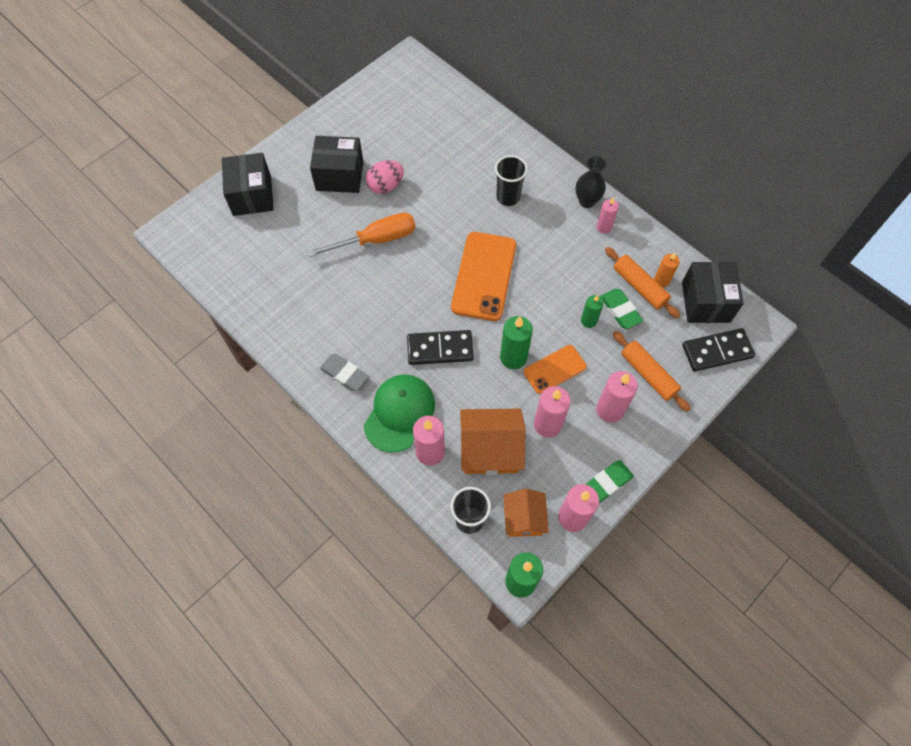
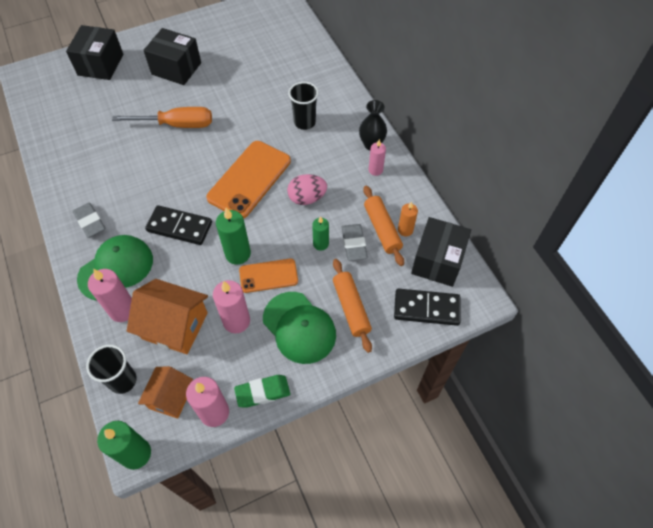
camera: 20 degrees right, 5 degrees down
(385, 186) = (208, 86): pink egg -> pink egg (307, 198)
(609, 410) = (299, 327): pink candle -> green cap
(620, 310) = (354, 244): green eraser -> grey eraser

